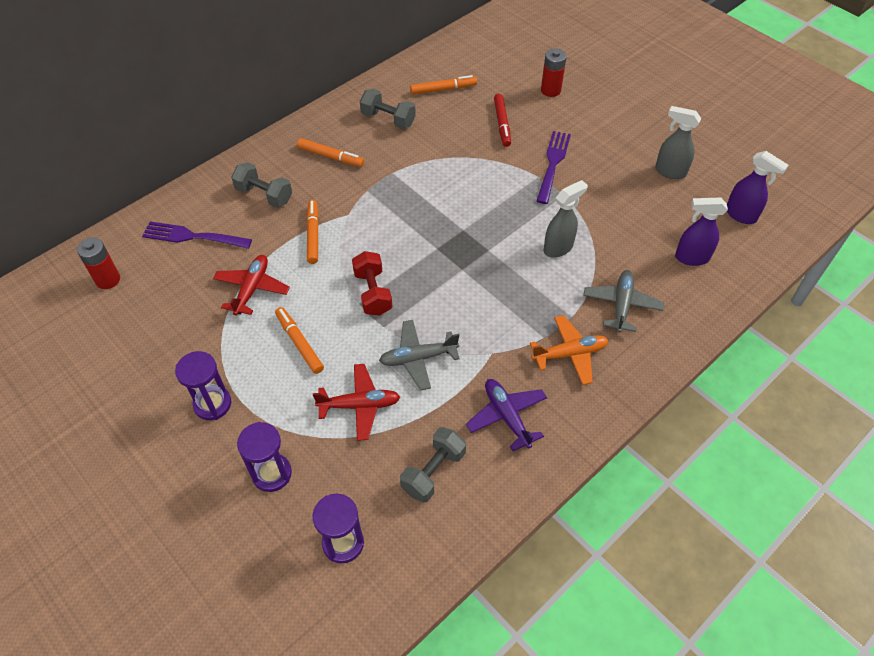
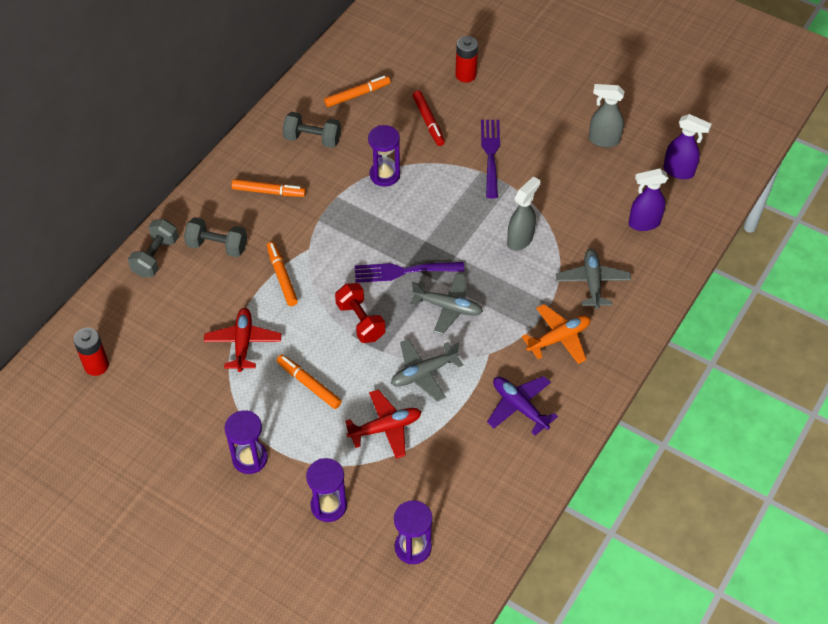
camera: 15 degrees left, 0 degrees up
(192, 236) = (163, 304): purple fork -> purple fork (404, 271)
(433, 472) = (470, 470): grey dumbbell -> grey dumbbell (156, 257)
(444, 162) = (384, 175): none -> purple hourglass
(464, 298) = (448, 307): none -> grey plane

